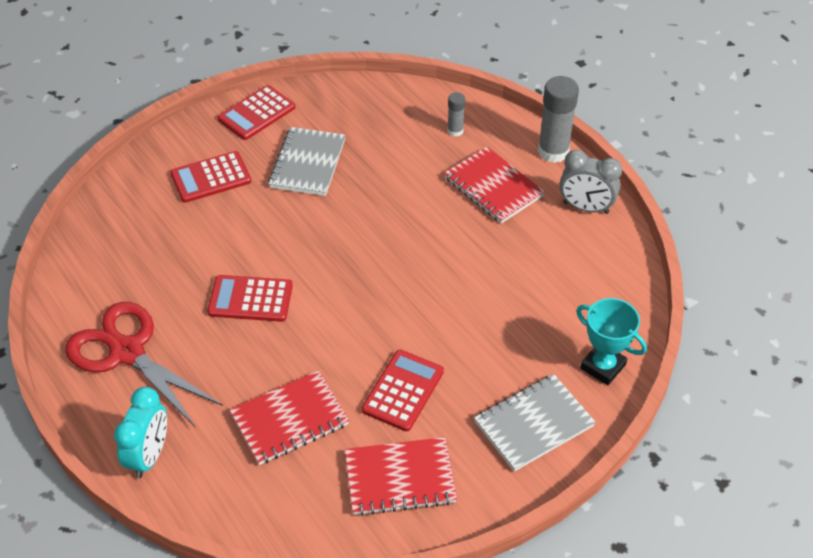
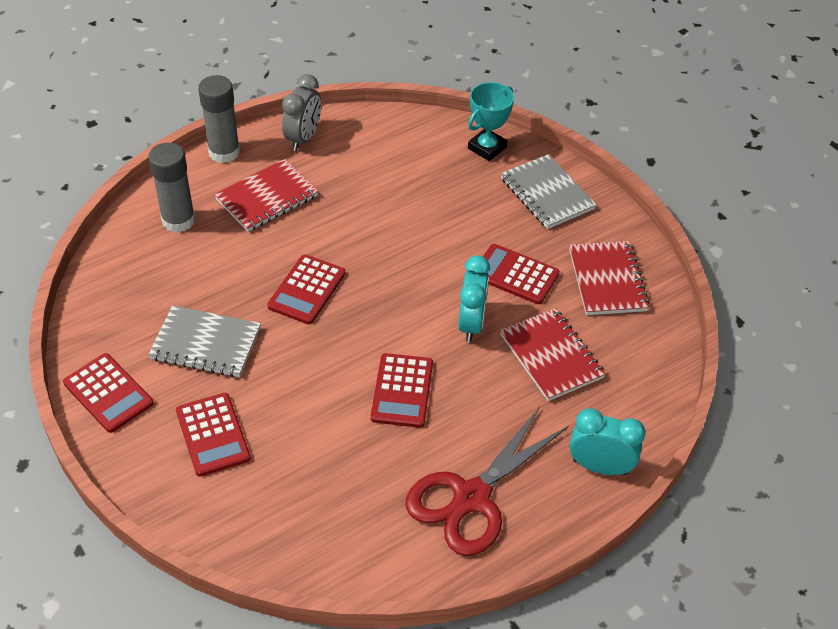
camera: 90 degrees left, 0 degrees up
(333, 352) = (471, 324): none -> turquoise clock
(373, 224) = (307, 290): none -> red calculator
(455, 131) = (178, 220): grey glue stick -> grey glue stick, size x1.90

